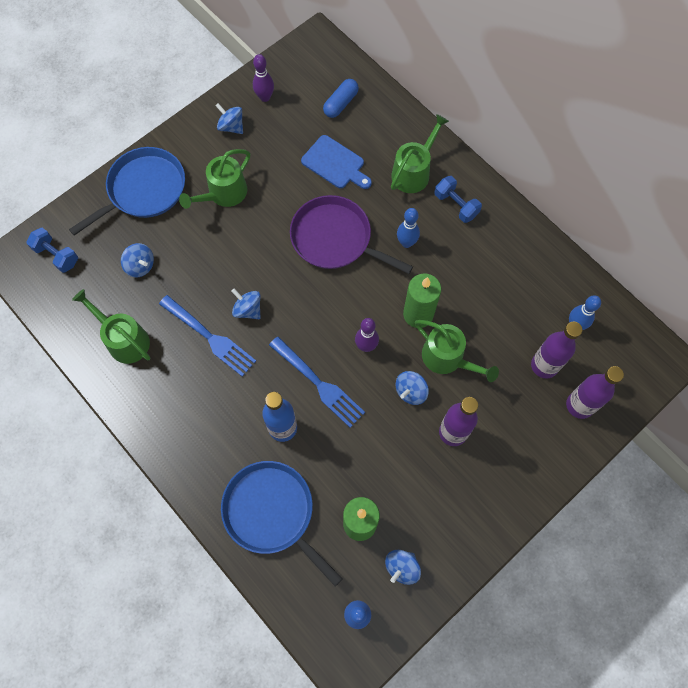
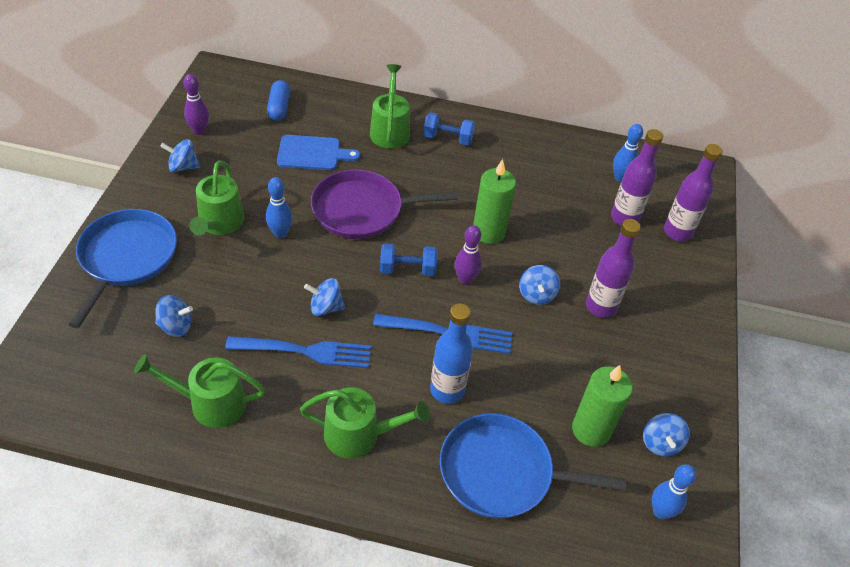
camera: 40 degrees left, 20 degrees down
(56, 255) = (64, 364): blue dumbbell -> blue dumbbell (407, 269)
(406, 243) = (430, 184): blue bowling pin -> blue bowling pin (280, 233)
(447, 358) = (543, 253): green watering can -> green watering can (359, 435)

